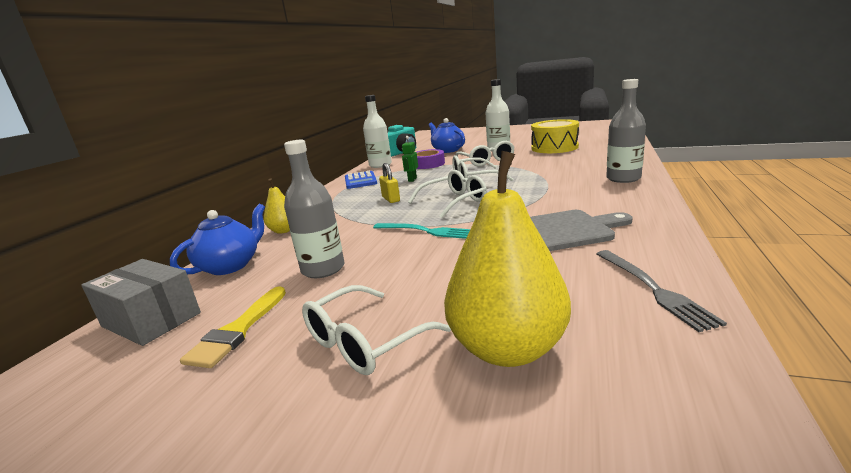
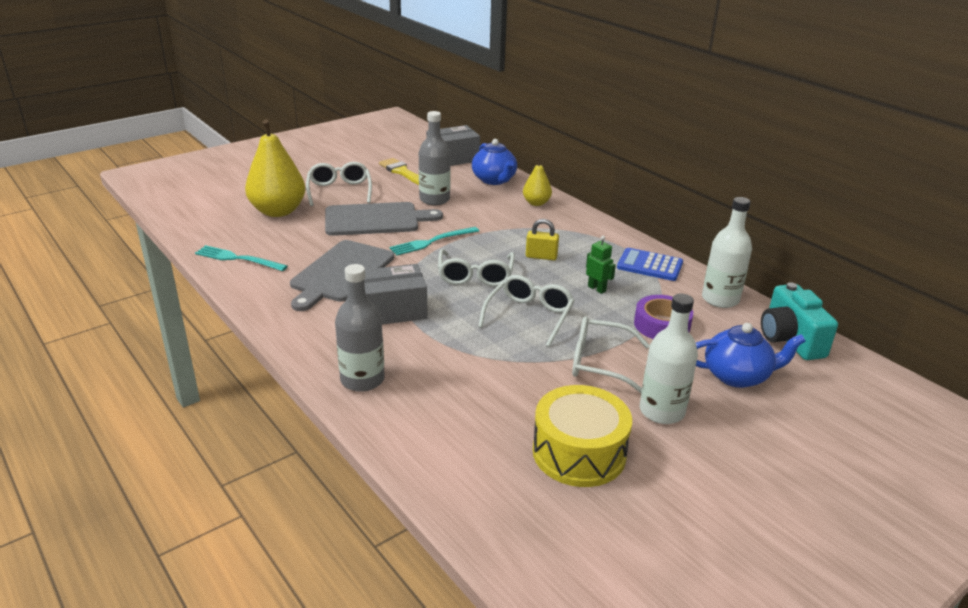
camera: 120 degrees right, 10 degrees up
(420, 272) = (375, 219): none -> grey cutting board
(549, 200) = (392, 310): none -> grey box
(653, 289) = (238, 259): grey fork -> turquoise fork

